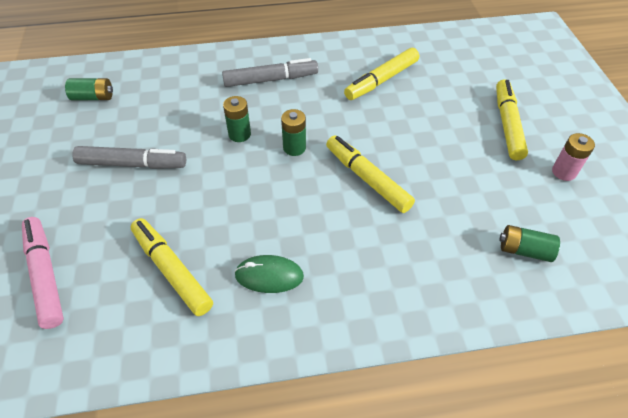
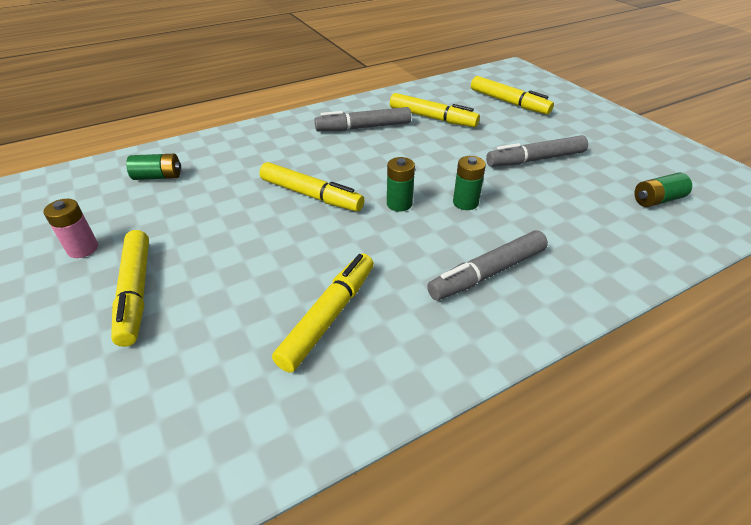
camera: 160 degrees right, 10 degrees down
(45, 275) = (508, 102): pink marker -> yellow marker
(269, 276) = (364, 127): green mouse -> grey marker

